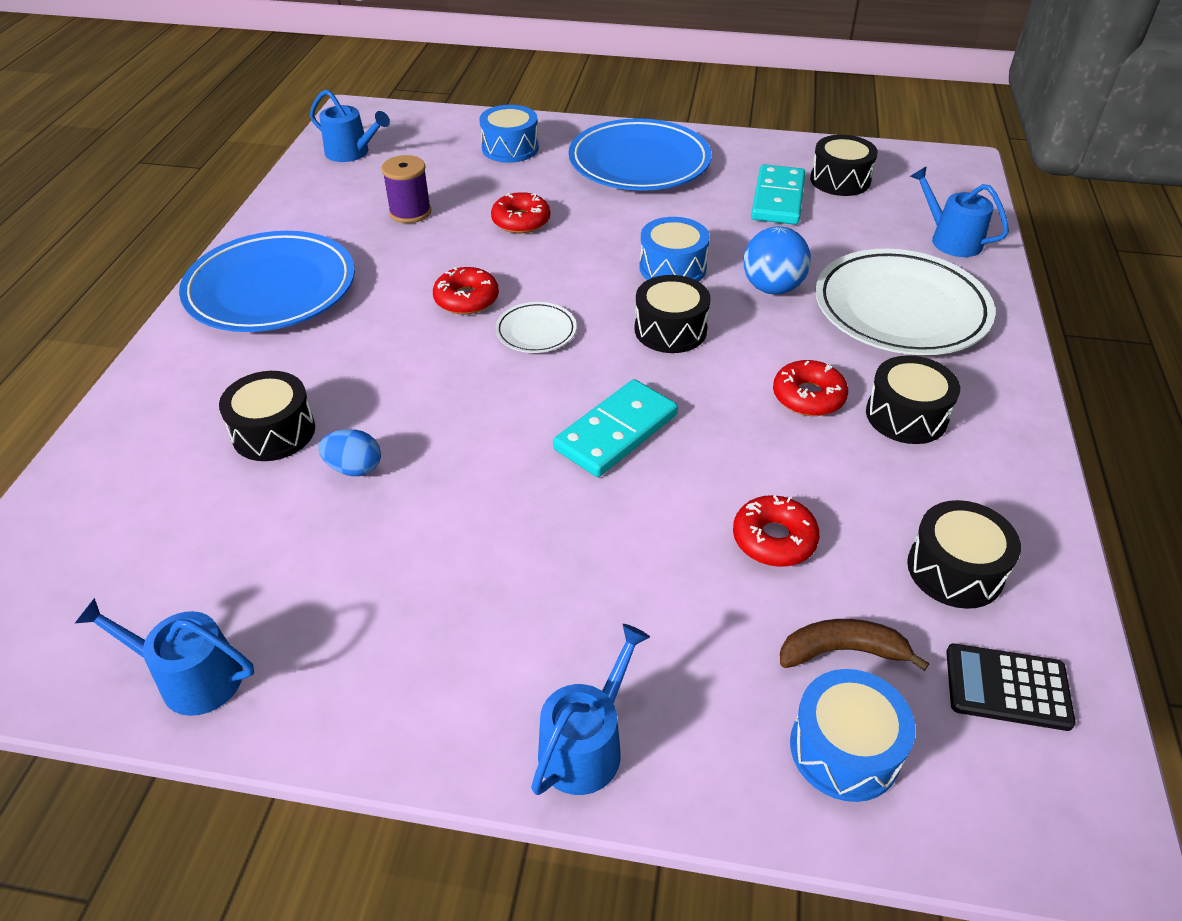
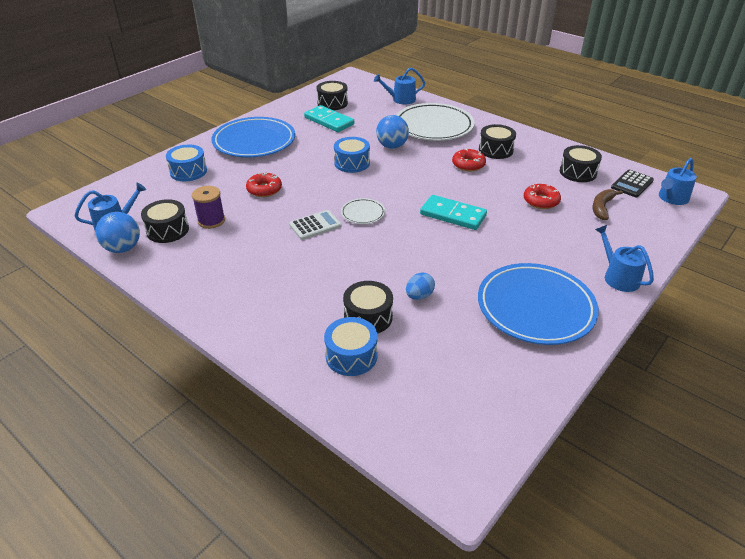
camera: 60 degrees left, 5 degrees down
(192, 677) = (529, 382): blue watering can -> blue watering can (672, 198)
(271, 289) = (231, 289): blue plate -> blue plate (535, 307)
(306, 179) = (123, 248): none -> blue ball
(466, 299) = (315, 225): red donut -> white calculator
(616, 432) = (453, 215): turquoise domino -> turquoise domino turned 45 degrees counterclockwise
(670, 330) = (396, 179): black drum -> black drum (167, 230)
(844, 749) = (643, 223): blue drum -> blue drum (351, 356)

